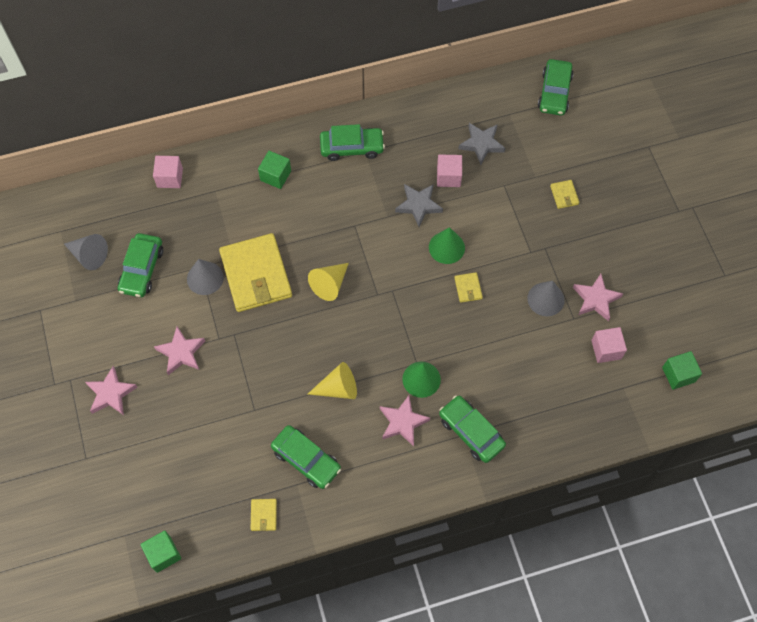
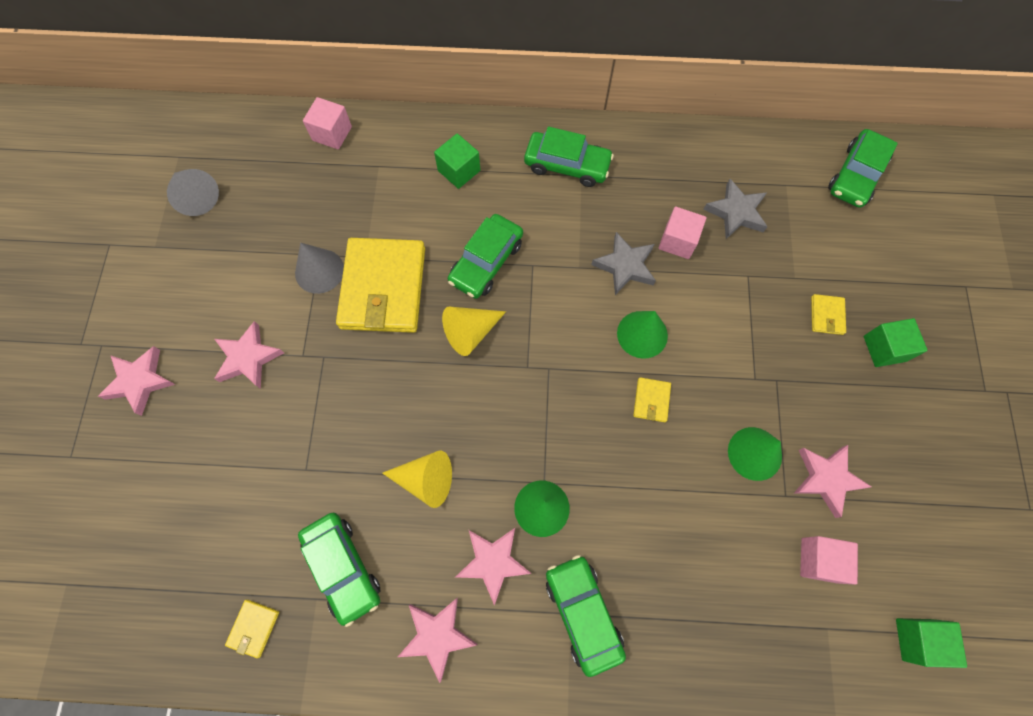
camera: 20 degrees right, 5 degrees up
(142, 269) = (249, 234): green car -> green car (486, 262)
(163, 554) = (101, 632): green cube -> green cube (884, 348)
(384, 477) = (437, 635): none -> pink star
(546, 299) = (754, 453): grey cone -> green cone

